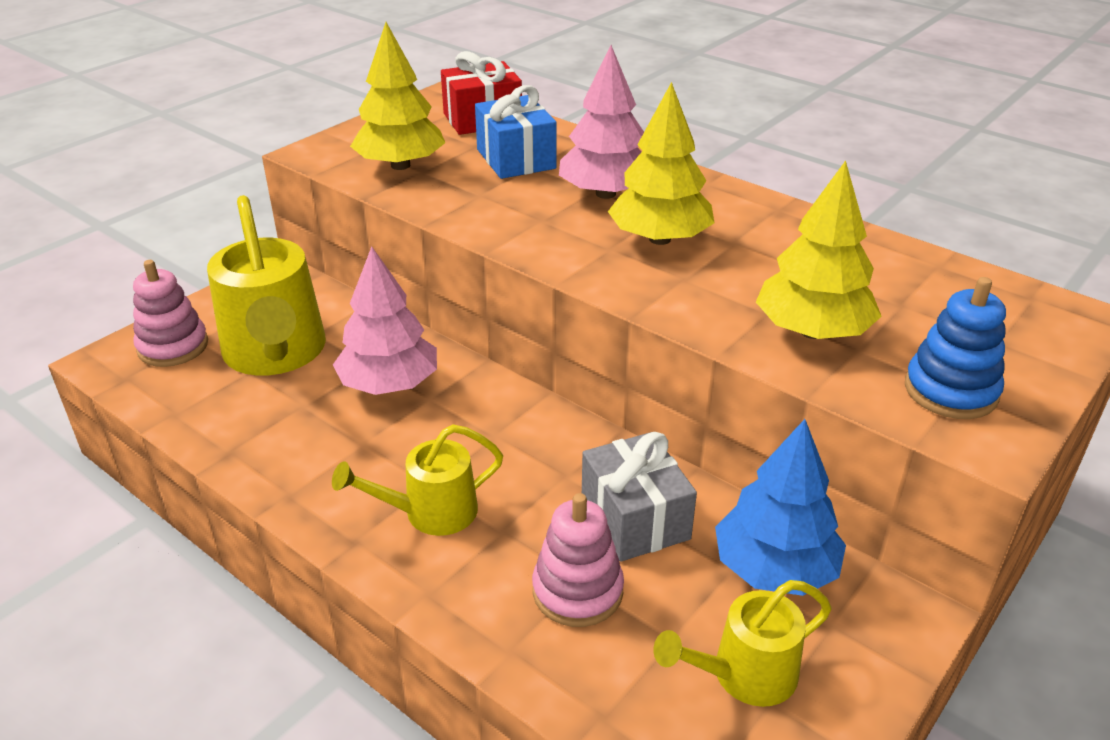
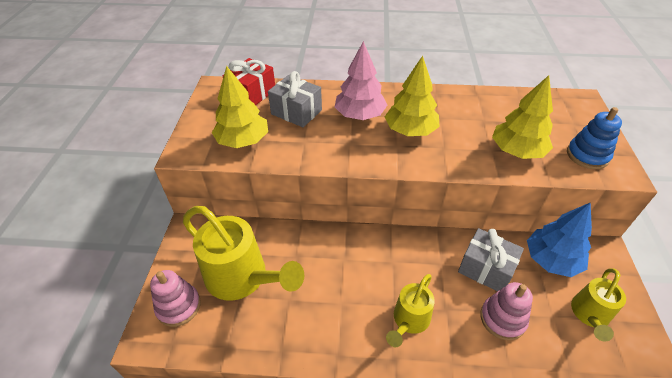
camera: 35 degrees left, 10 degrees up
(389, 384) = (318, 262): pink tree -> none
(516, 159) = (296, 112): blue gift -> grey gift

